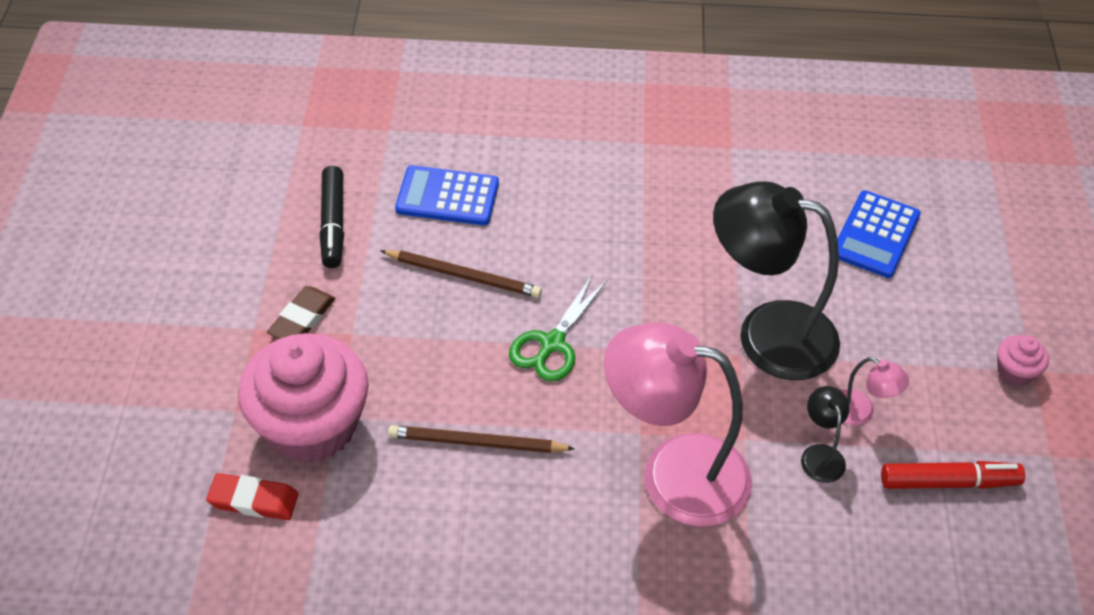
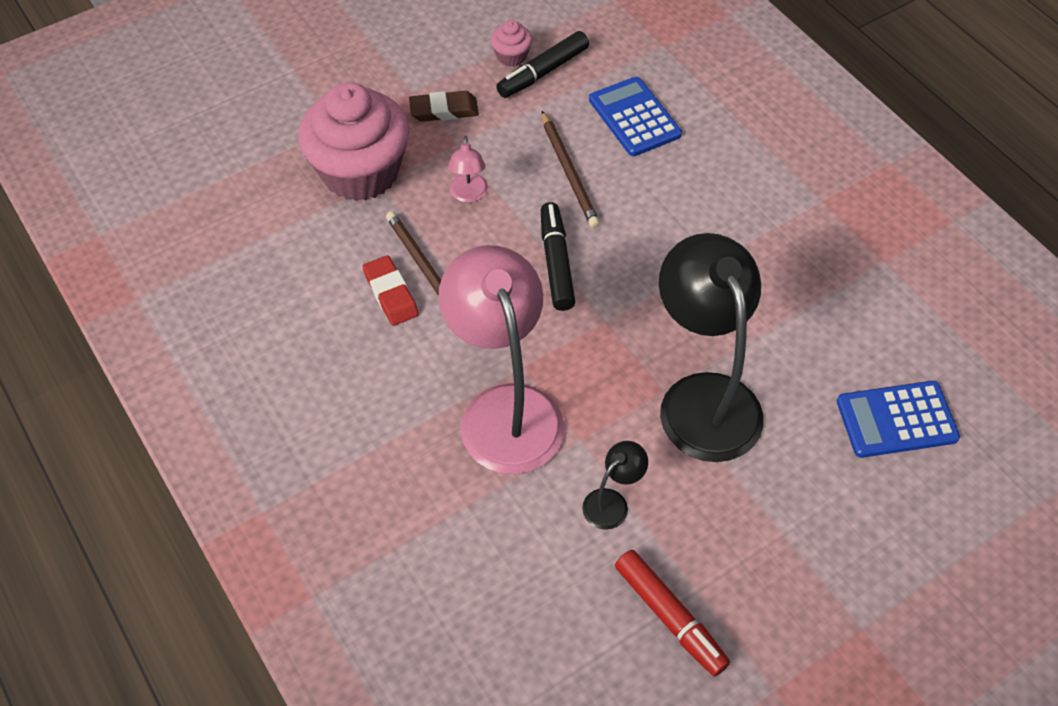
camera: 55 degrees right, 5 degrees up
(253, 500) = (276, 181): red eraser -> red eraser (390, 294)
(552, 344) = (556, 262): green scissors -> black marker
(860, 412) = (684, 510): pink lamp -> pink lamp (468, 195)
(1015, 371) = (846, 613): pink cupcake -> pink cupcake (511, 56)

